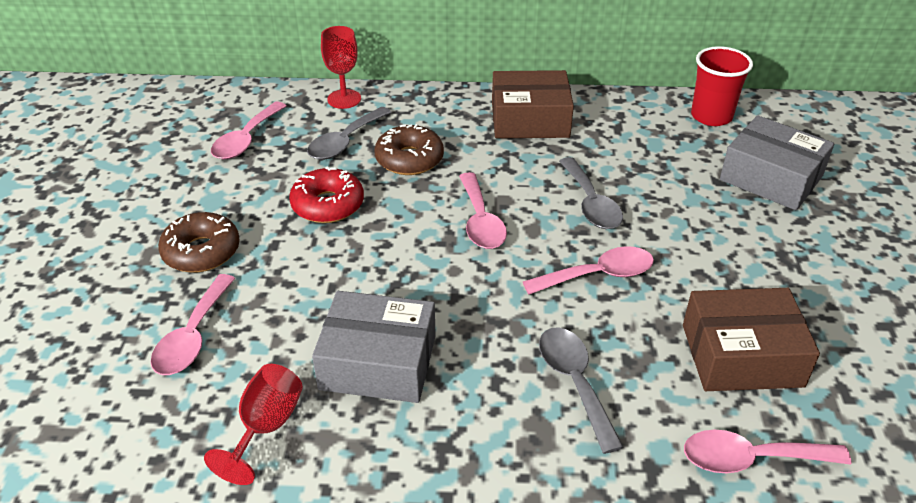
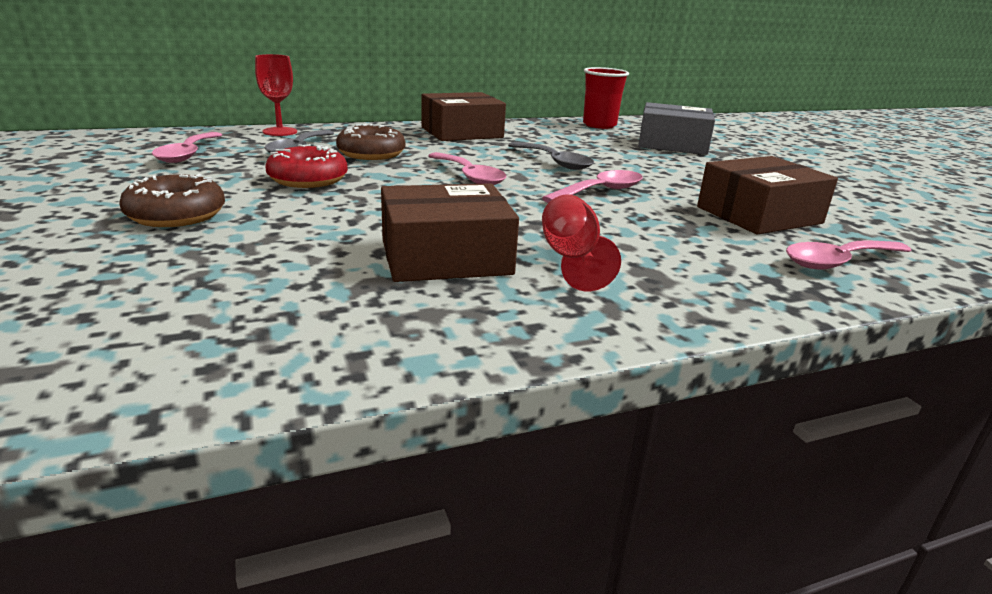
camera: 25 degrees left, 15 degrees down
(193, 337) = (201, 268): pink spoon -> none
(266, 427) = (350, 316): red goblet -> red goblet (571, 258)
(378, 362) = (445, 257): grey box -> brown box
(574, 382) = (647, 244): grey spoon -> none

